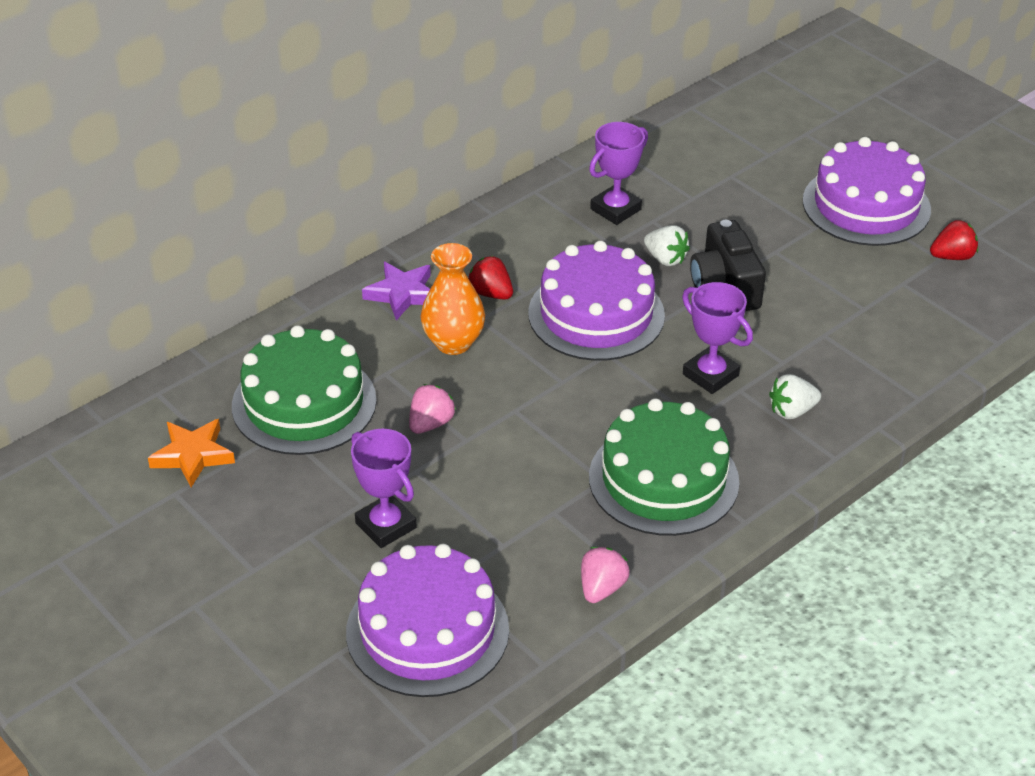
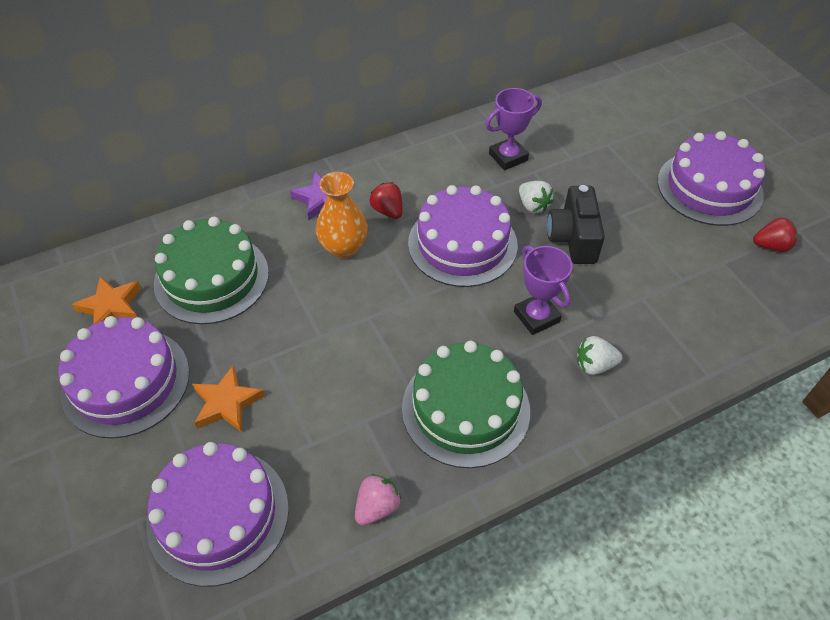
camera: 15 degrees right, 10 degrees up
(253, 527) = (126, 382): none -> purple cake
(385, 525) = (227, 403): purple trophy -> orange star
(430, 424) = (298, 316): pink strawberry -> none

